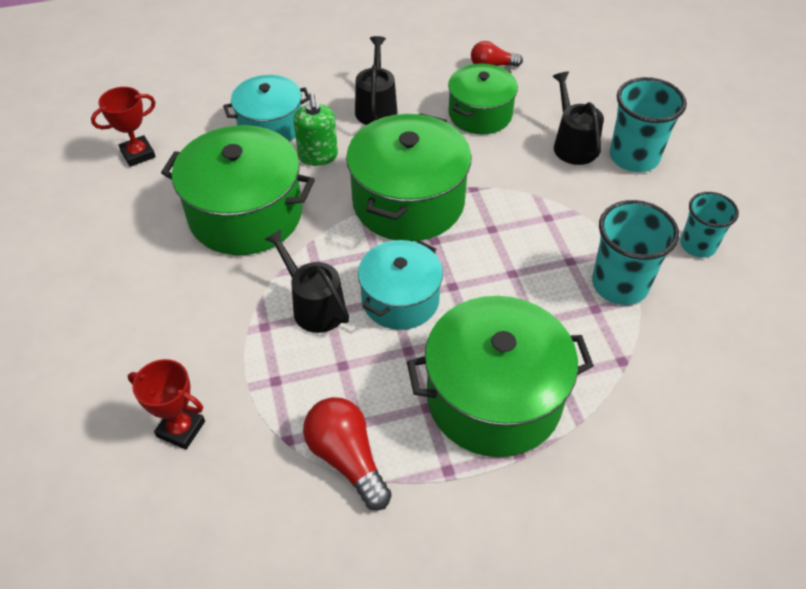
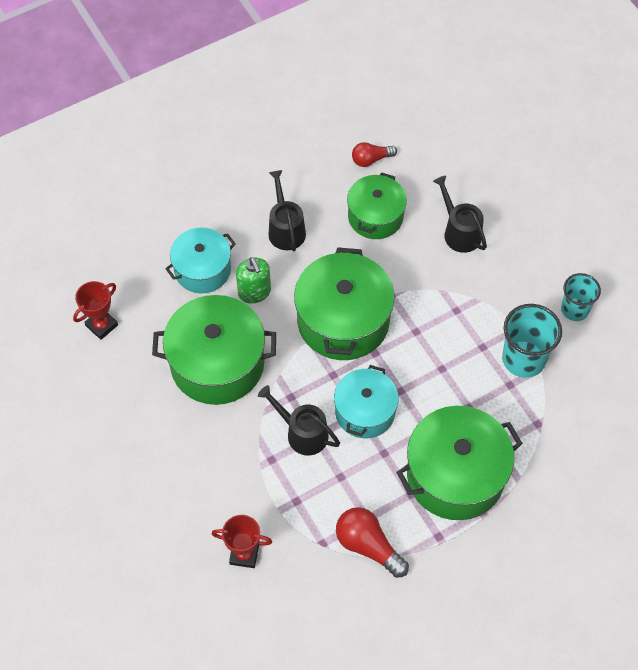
camera: 15 degrees left, 10 degrees up
(634, 157) = (511, 234): turquoise cup -> none

